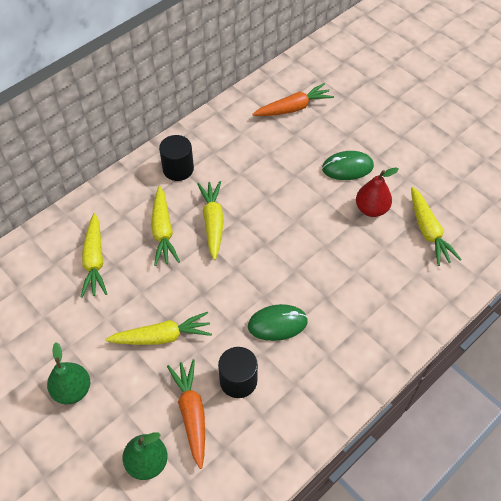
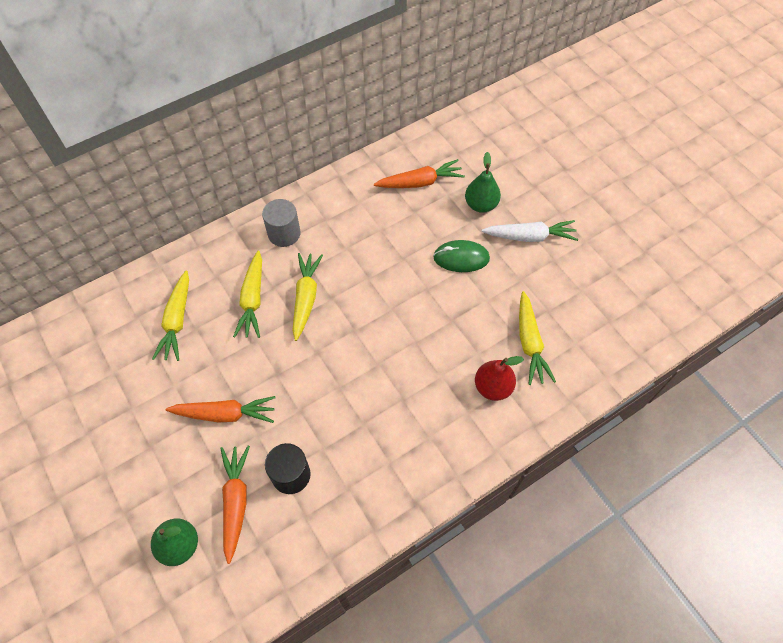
camera: 10 degrees right, 5 degrees up
(72, 390) = (124, 456): green pear -> green pear (481, 205)
(162, 336) = (225, 414): yellow carrot -> orange carrot
(178, 169) = (284, 233): black cylinder -> grey cylinder
(277, 324) = (345, 420): green mouse -> none
(371, 209) = (475, 308): red pear -> red pear (493, 387)
(404, 141) = (530, 236): none -> white carrot

